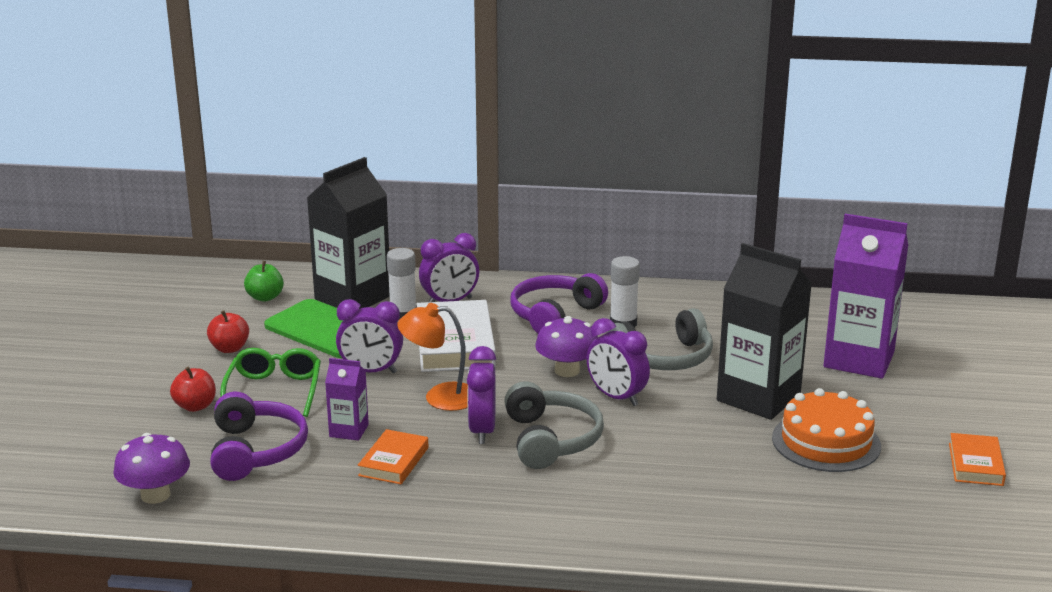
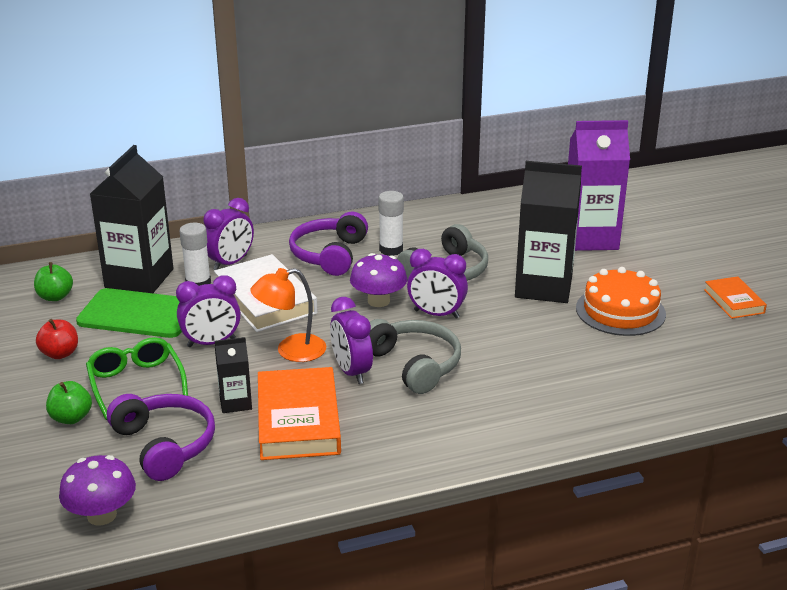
camera: 25 degrees left, 5 degrees up
(195, 406) = (71, 418): red apple -> green apple
(349, 430) = (235, 403): purple carton -> black carton
(394, 462) = (298, 420): orange book -> orange book, size x1.78

